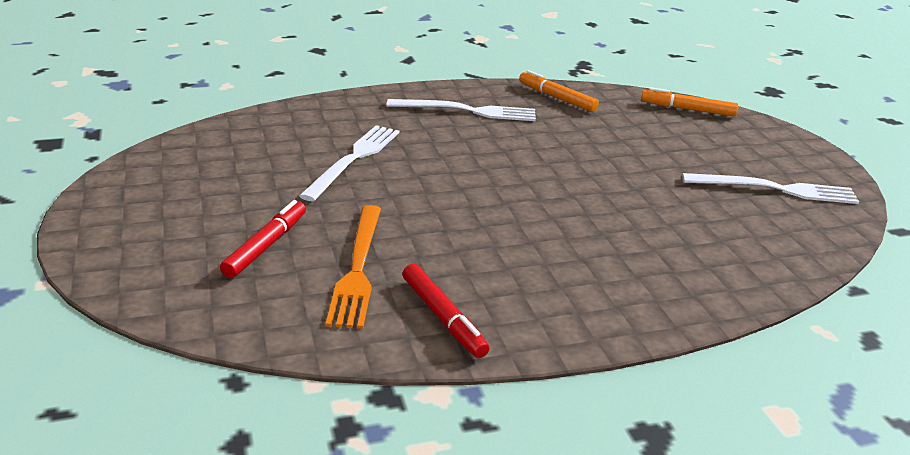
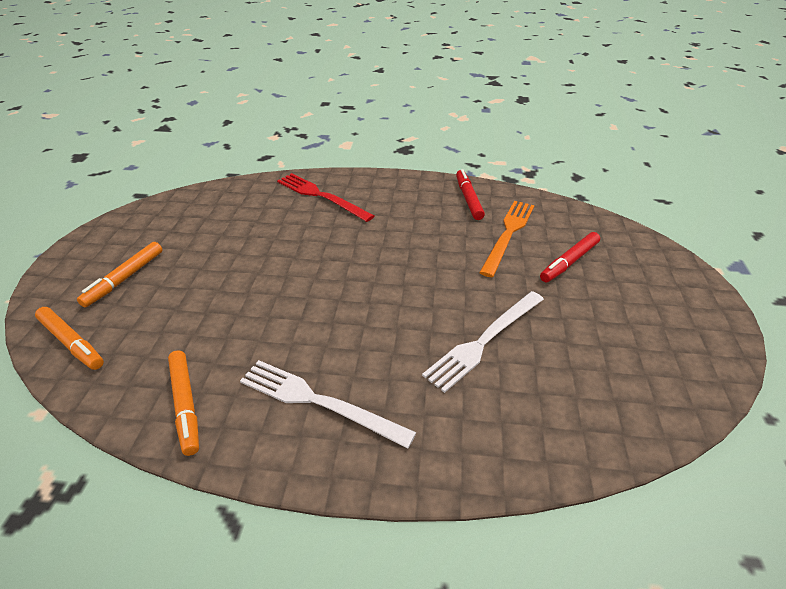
camera: 155 degrees left, 10 degrees up
(670, 272) = (321, 196): none -> red fork
(731, 147) = (124, 278): none -> orange marker
(775, 189) = (165, 232): white fork -> none

